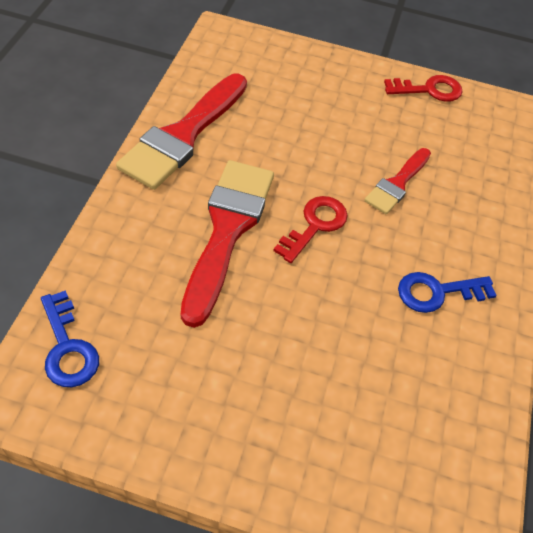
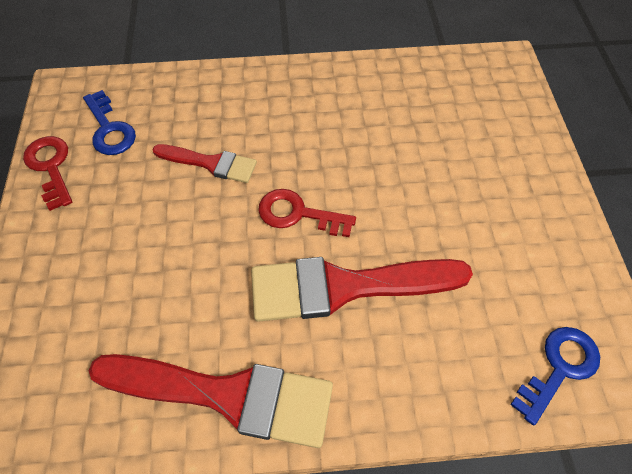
camera: 105 degrees left, 5 degrees up
(437, 292) = (324, 111): blue key -> blue key (109, 129)

